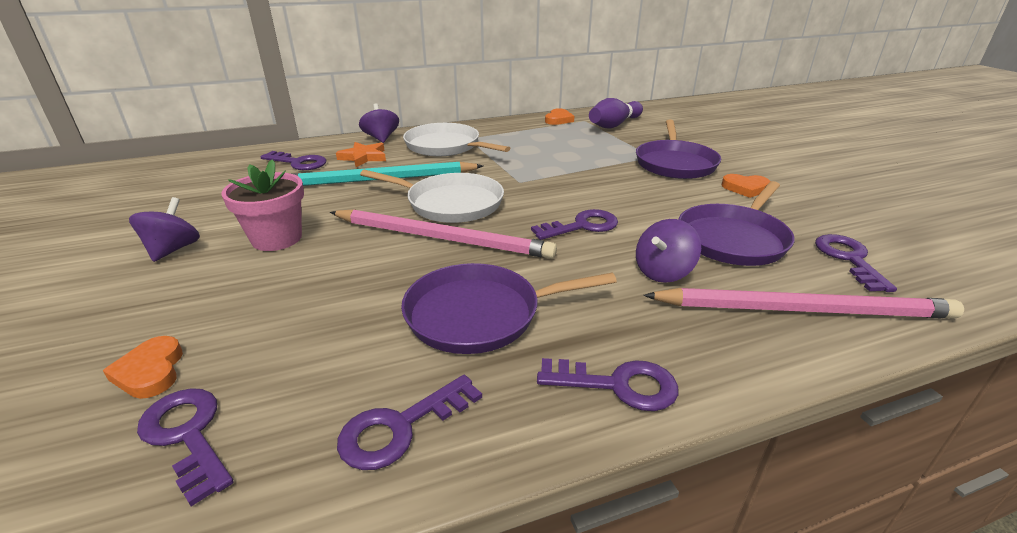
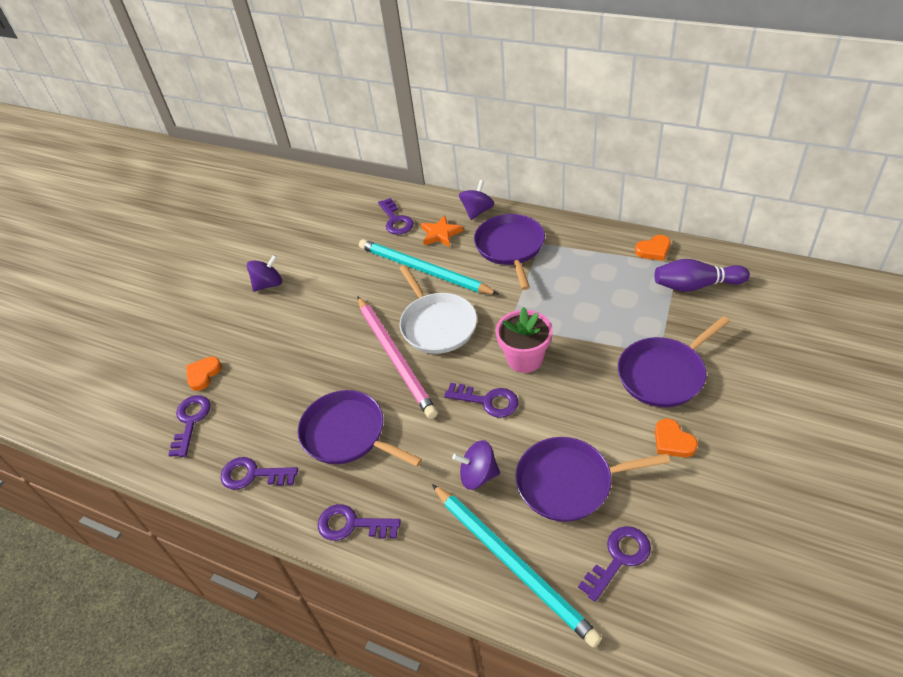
camera: 50 degrees right, 15 degrees up
(277, 238) = (317, 303): pink flower pot -> pink flower pot (525, 358)
(445, 146) = (510, 247): white pan -> purple pan
(618, 385) = (352, 525): purple key -> purple key turned 135 degrees clockwise
(803, 310) = (512, 563): pink pencil -> turquoise pencil

